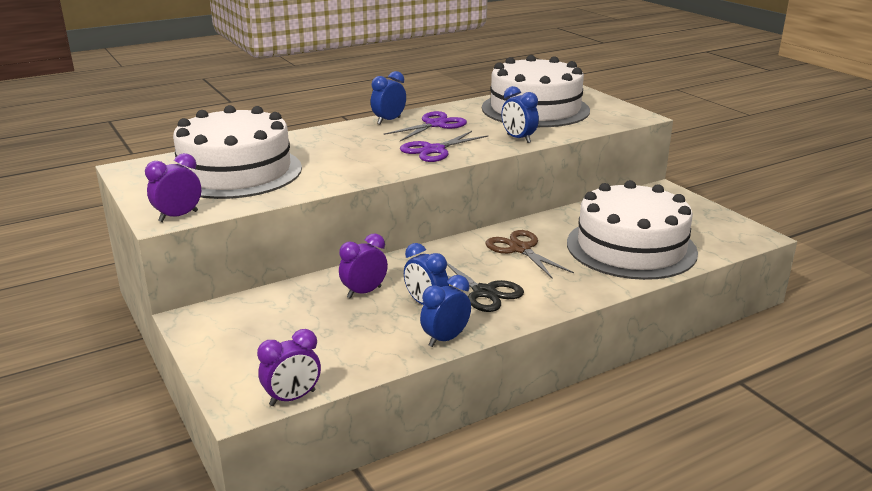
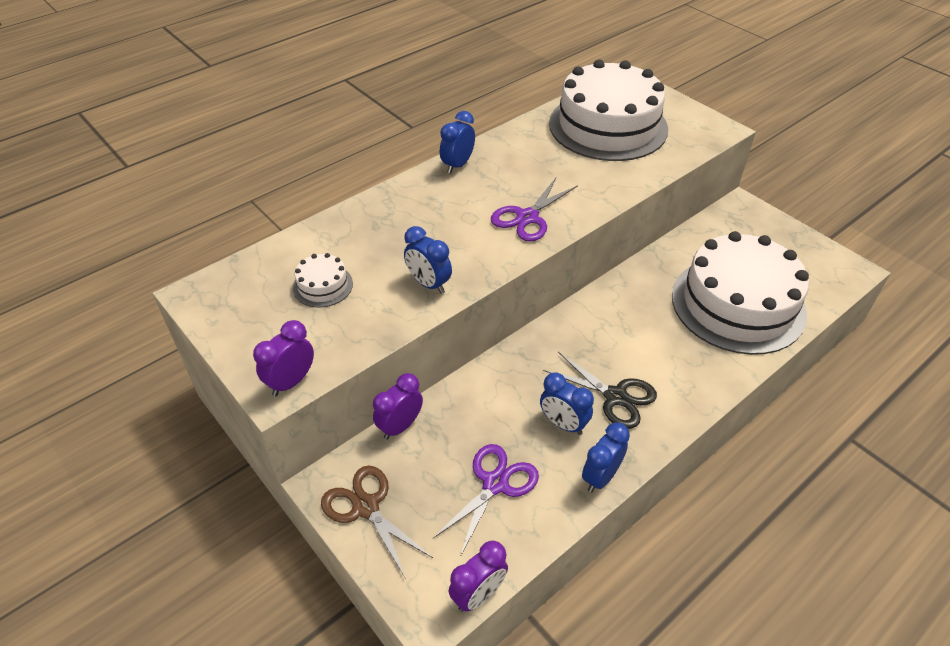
camera: 10 degrees left, 20 degrees up
(235, 172) = (323, 286): white cake -> white cake, size x0.40
(364, 292) = (494, 414): purple clock -> purple clock (400, 426)
(435, 125) = (511, 168): purple scissors -> purple scissors (495, 484)
(518, 139) = (609, 185): blue clock -> blue clock (429, 284)
(520, 249) = (630, 321): brown scissors -> brown scissors (366, 507)

